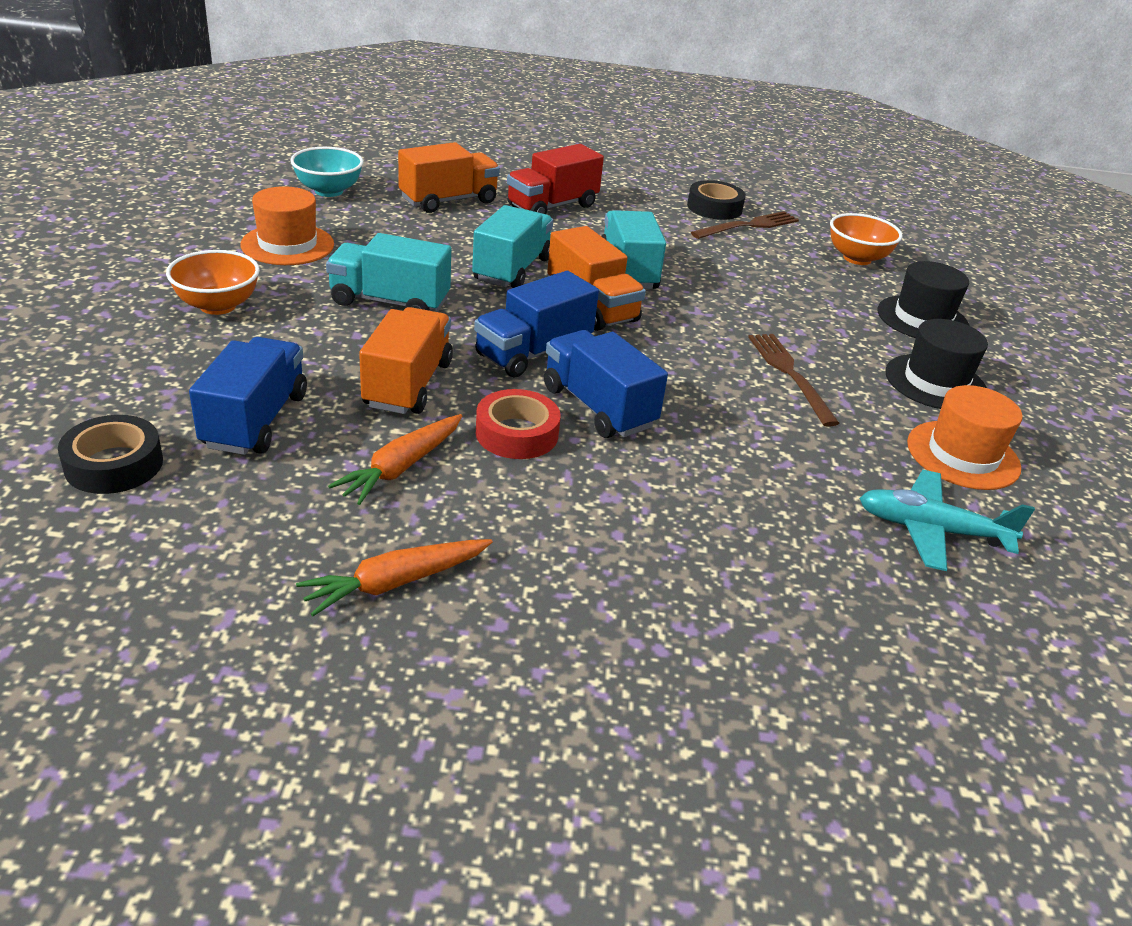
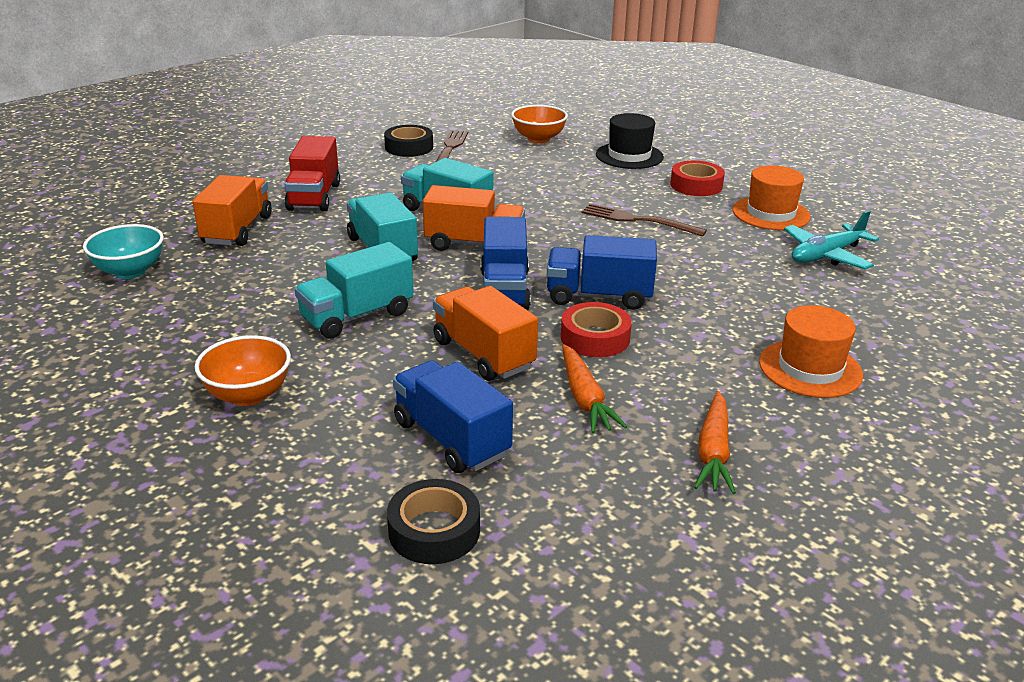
camera: 45 degrees left, 5 degrees down
(287, 245) = (194, 325): orange hat -> orange hat (810, 368)
(935, 382) = (696, 185): black hat -> red tape

